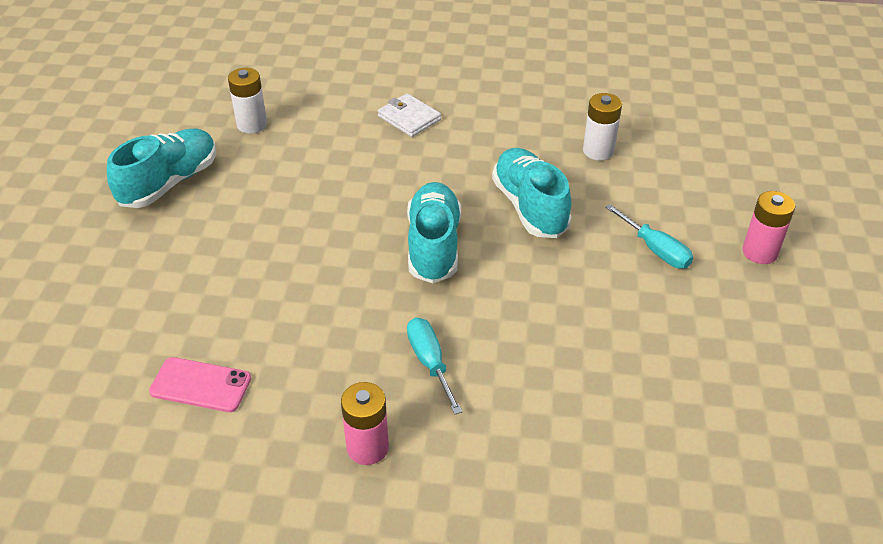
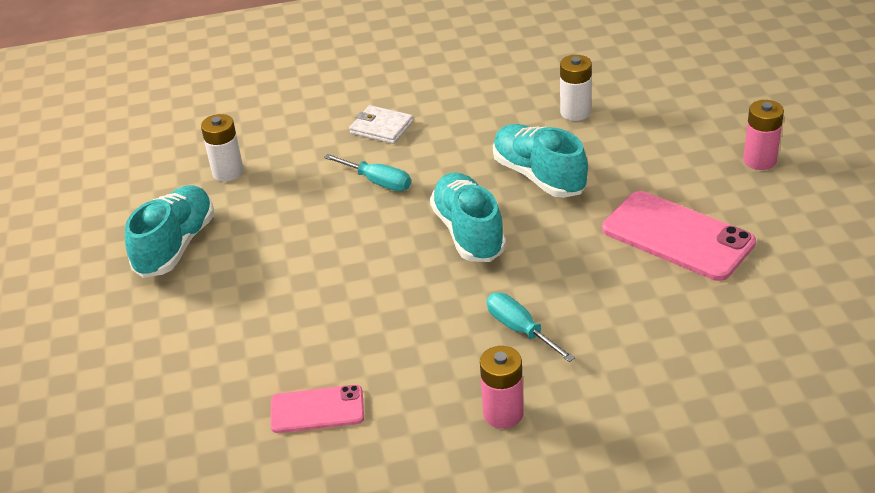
camera: 15 degrees left, 5 degrees down
(634, 310) = (677, 236): none -> pink phone
(655, 250) = (670, 182): turquoise screwdriver -> turquoise screwdriver (378, 182)

